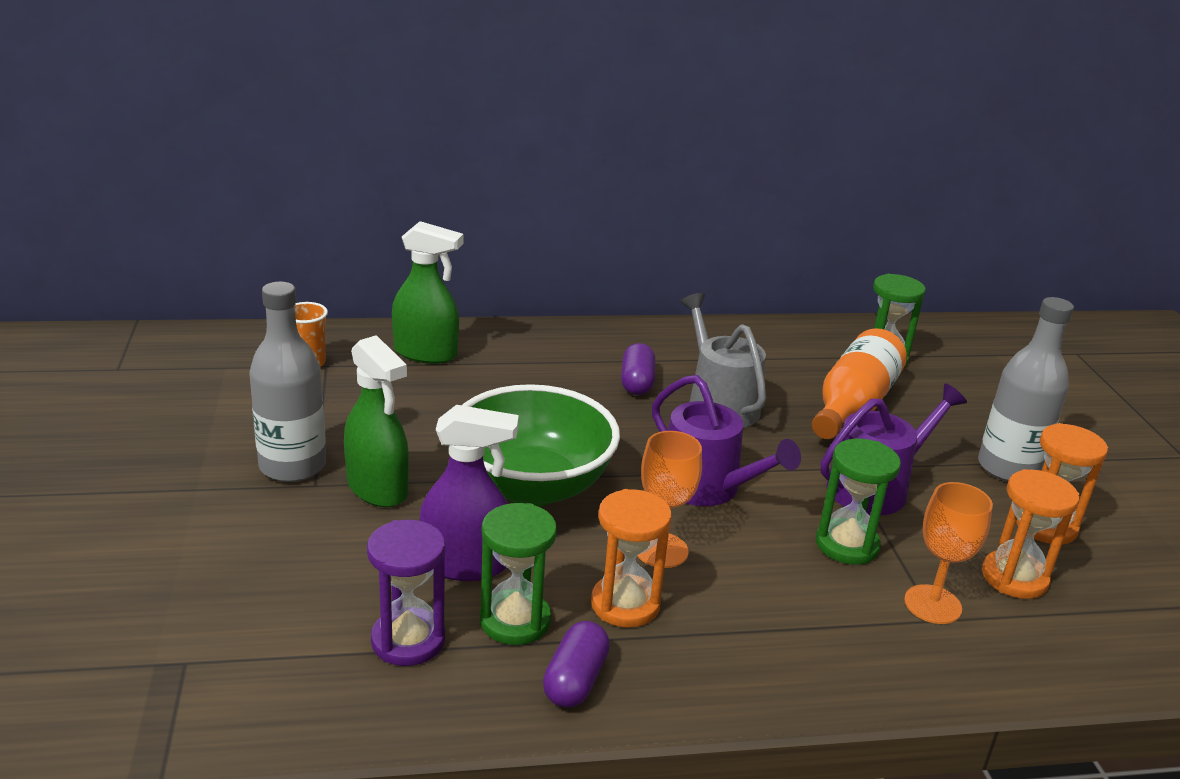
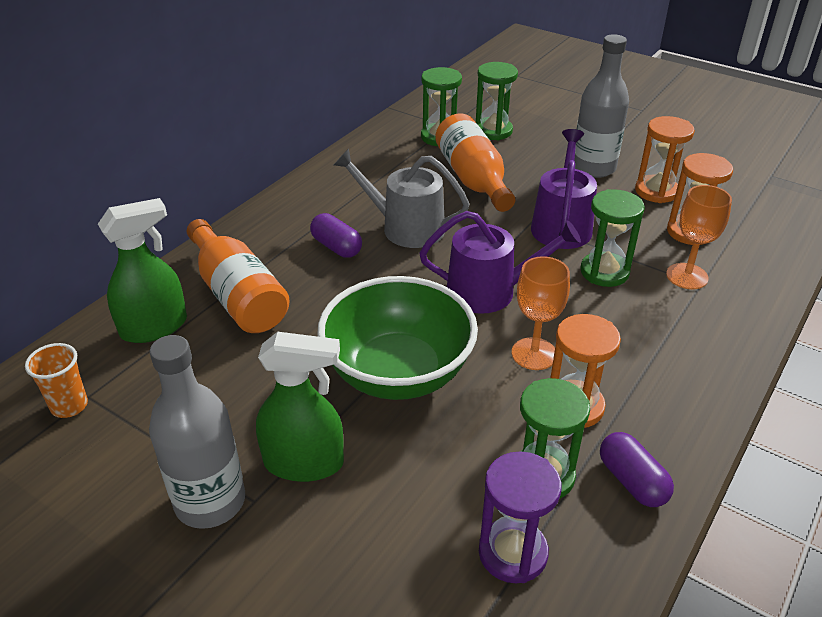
camera: 45 degrees left, 10 degrees up
(465, 564) = (453, 465): purple spray bottle -> none
(510, 368) = (238, 295): none -> orange bottle
(951, 382) = (493, 131): none -> green hourglass

